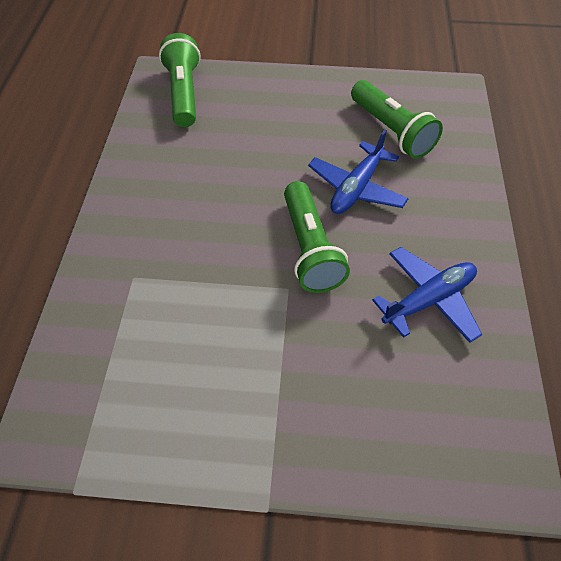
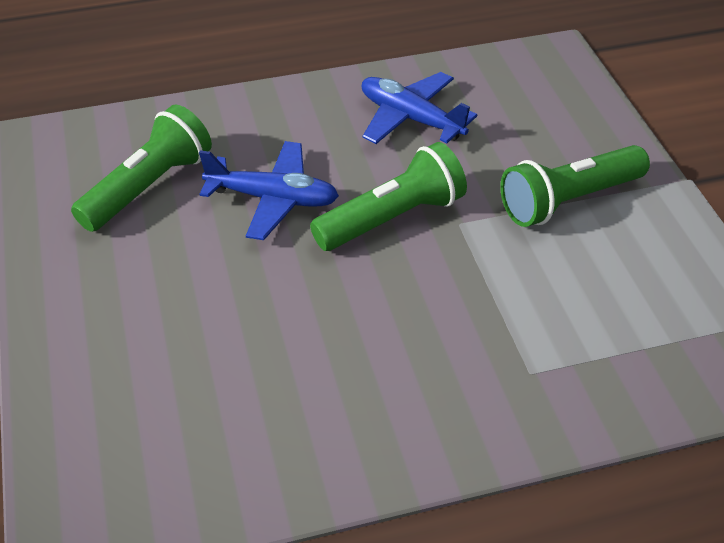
camera: 110 degrees left, 10 degrees down
(184, 93) = (124, 464): green flashlight -> green flashlight (568, 200)

